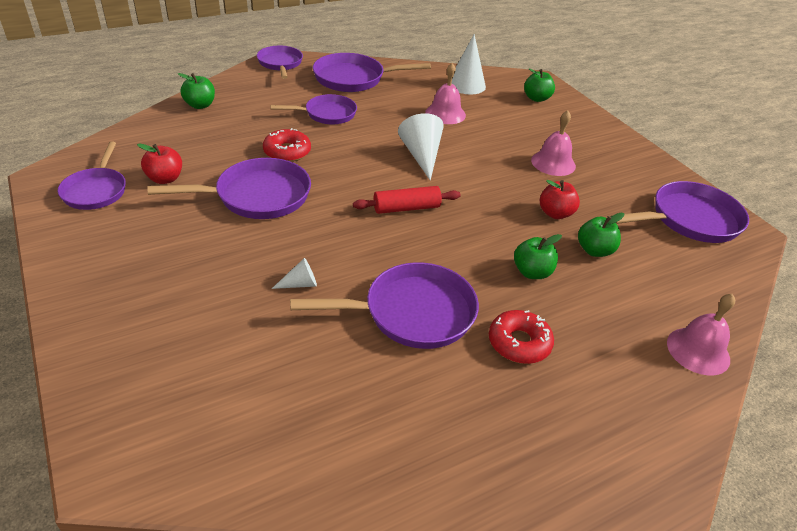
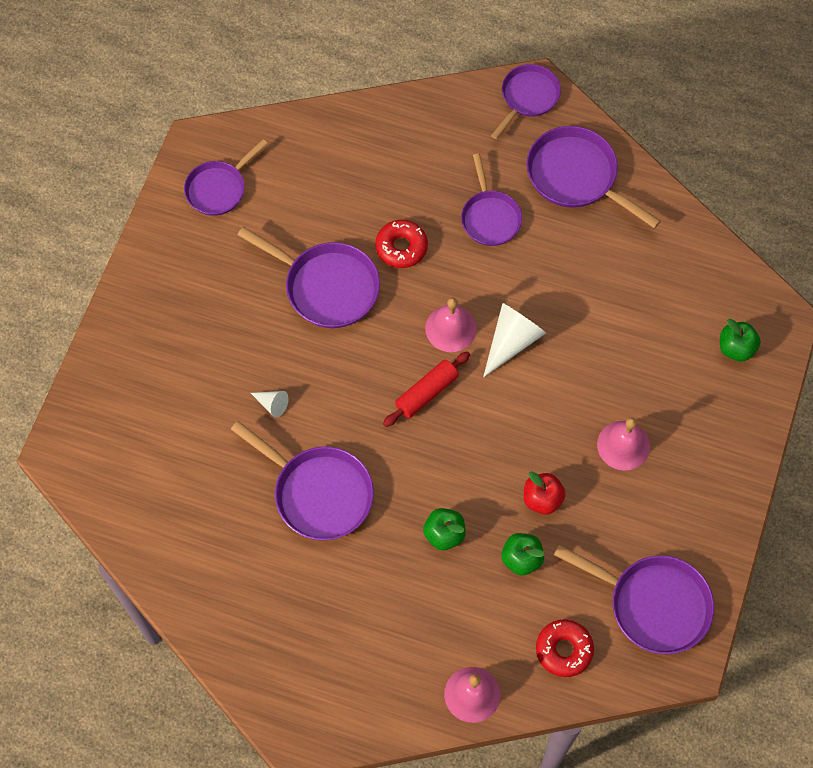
camera: 50 degrees right, 25 degrees up
(165, 179) = (277, 211): red apple -> none
(200, 105) = (389, 121): green apple -> none
(327, 114) = (490, 217): purple pan -> purple pan turned 45 degrees clockwise
(406, 208) = (426, 393): red rolling pin -> red rolling pin turned 75 degrees counterclockwise
(445, 113) = (606, 300): pink bell -> pink bell (451, 328)
(466, 85) = (686, 271): white cone -> none
(519, 343) = (359, 577): red donut -> red donut (564, 650)

